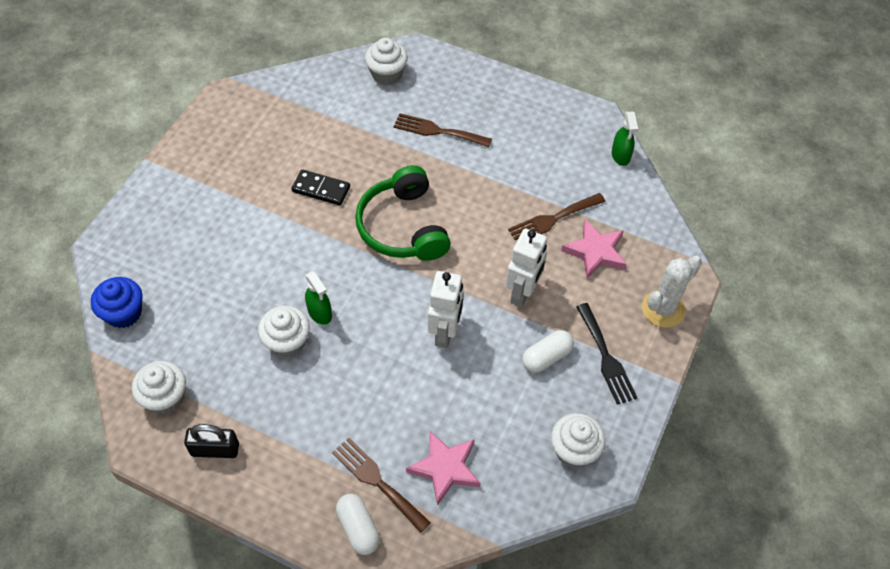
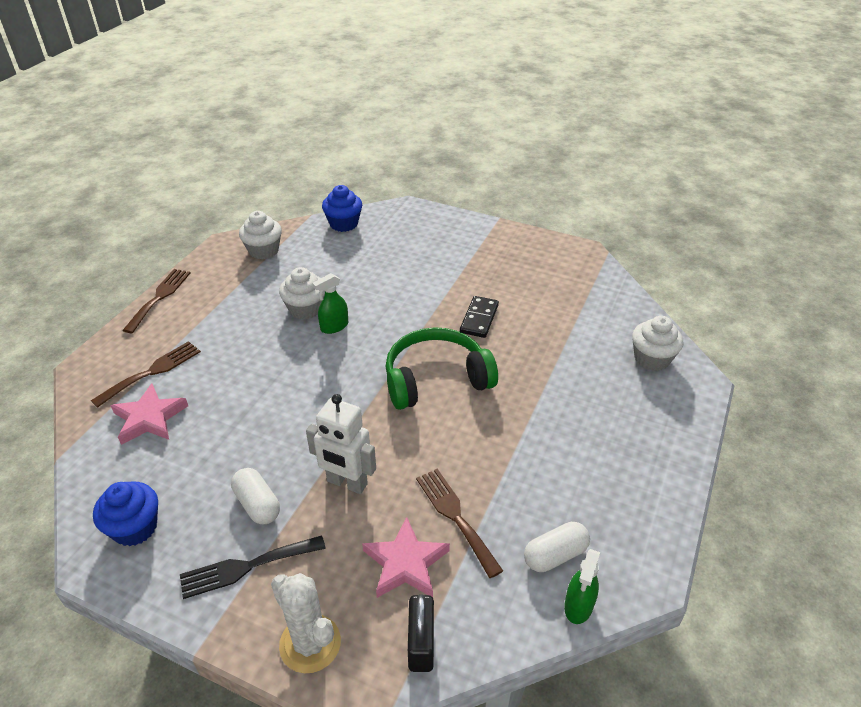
camera: 90 degrees right, 15 degrees down
(215, 449) = (211, 278): black padlock -> black padlock (421, 643)
(358, 528) = (112, 362): white capsule -> white capsule (555, 555)
(437, 131) = (576, 404): brown fork -> brown fork (159, 297)
(445, 333) = (301, 415): white robot -> none
(574, 450) = (135, 527): white cupcake -> blue cupcake
(620, 155) = (578, 606): green spray bottle -> green spray bottle turned 60 degrees counterclockwise

